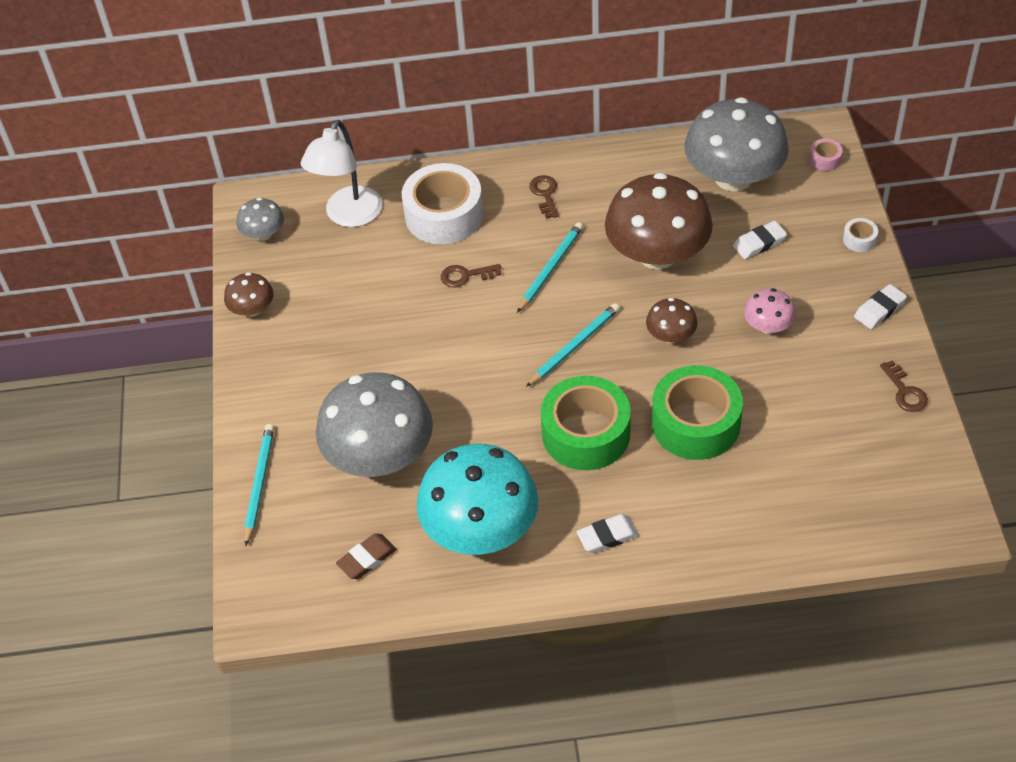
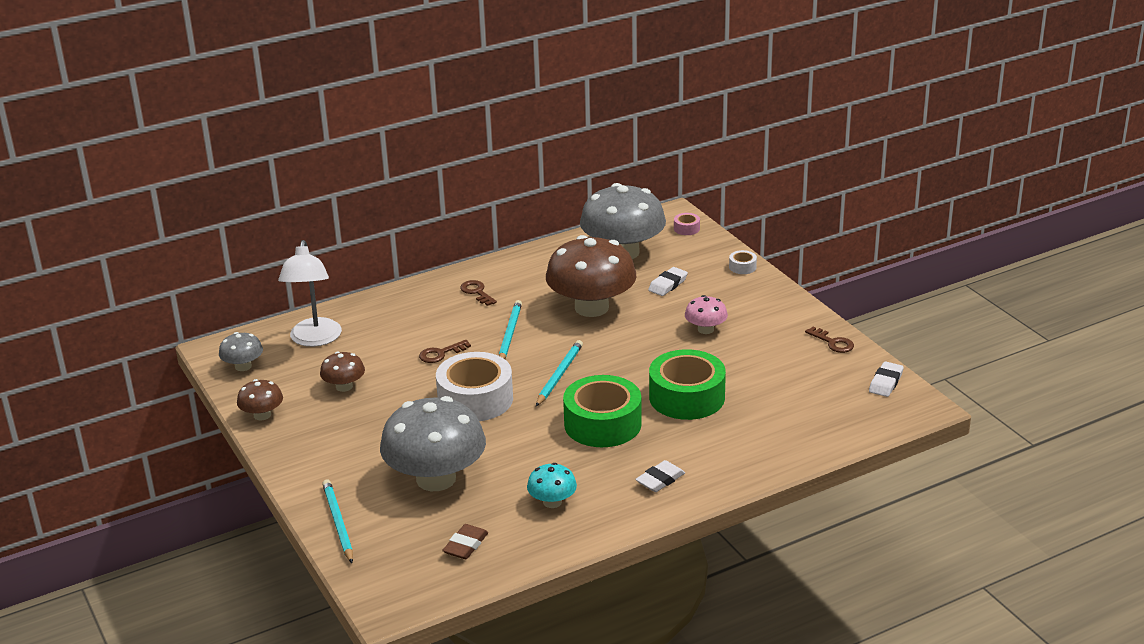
camera: 25 degrees left, 20 degrees down
(444, 215) = (398, 322): white tape -> white tape (475, 399)
(480, 529) = (552, 502): turquoise mushroom -> turquoise mushroom, size x0.46
(671, 335) = (633, 351): brown mushroom -> brown mushroom (344, 386)
(879, 309) = (783, 302): white eraser -> white eraser (885, 382)

